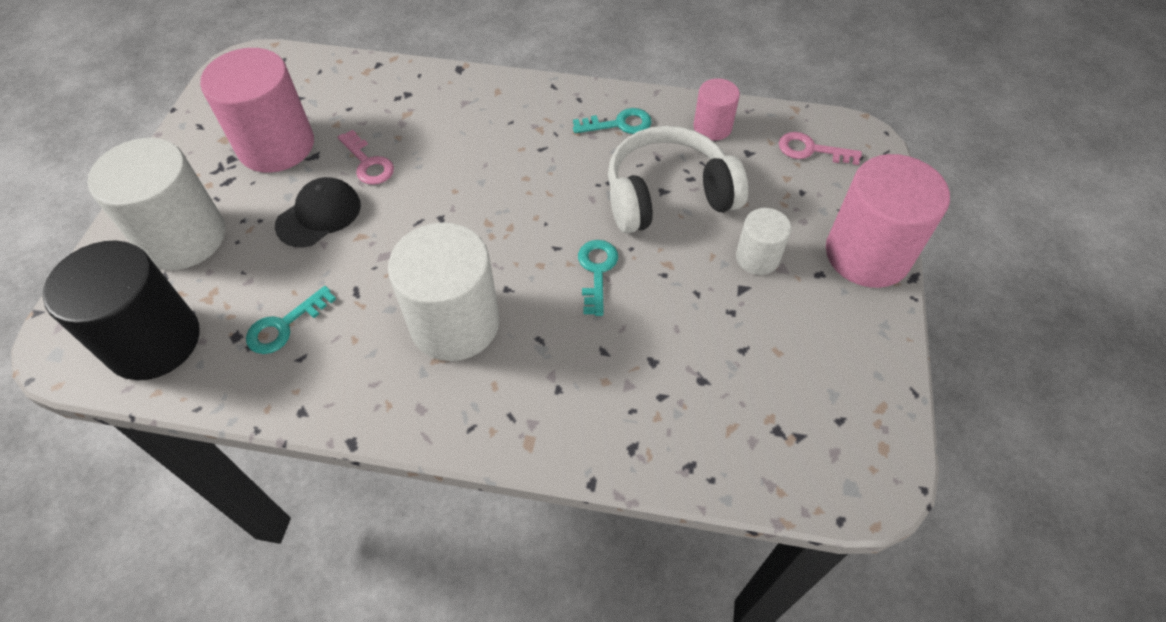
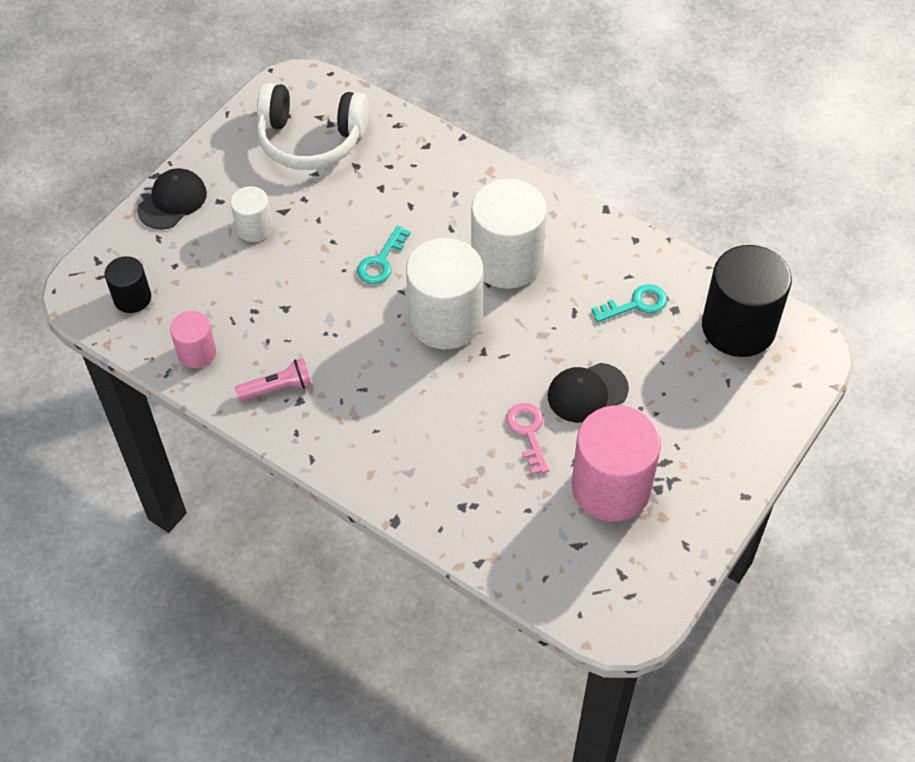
camera: 155 degrees left, 0 degrees up
(184, 238) = (709, 413): white cylinder -> white cylinder (445, 320)
(618, 124) = (278, 388): turquoise key -> pink flashlight
(668, 195) = (284, 302): white headphones -> white headphones (311, 140)
(811, 150) = (132, 298): pink key -> black cylinder
(867, 254) = (172, 201): pink cylinder -> black cap

